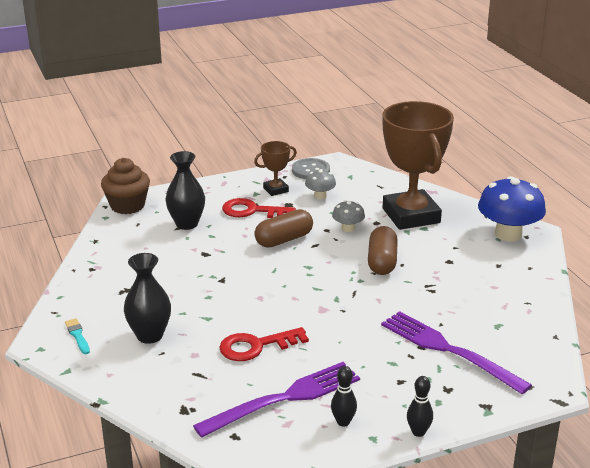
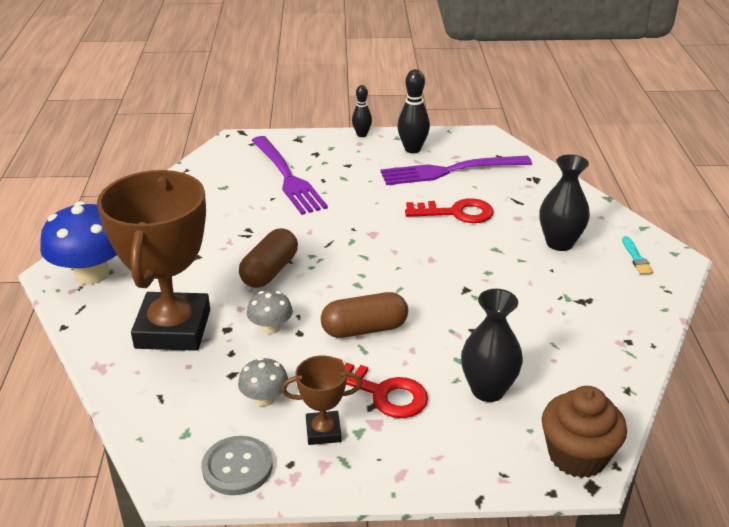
camera: 160 degrees left, 5 degrees up
(343, 422) = (412, 149): black bowling pin -> black bowling pin, size x1.55

